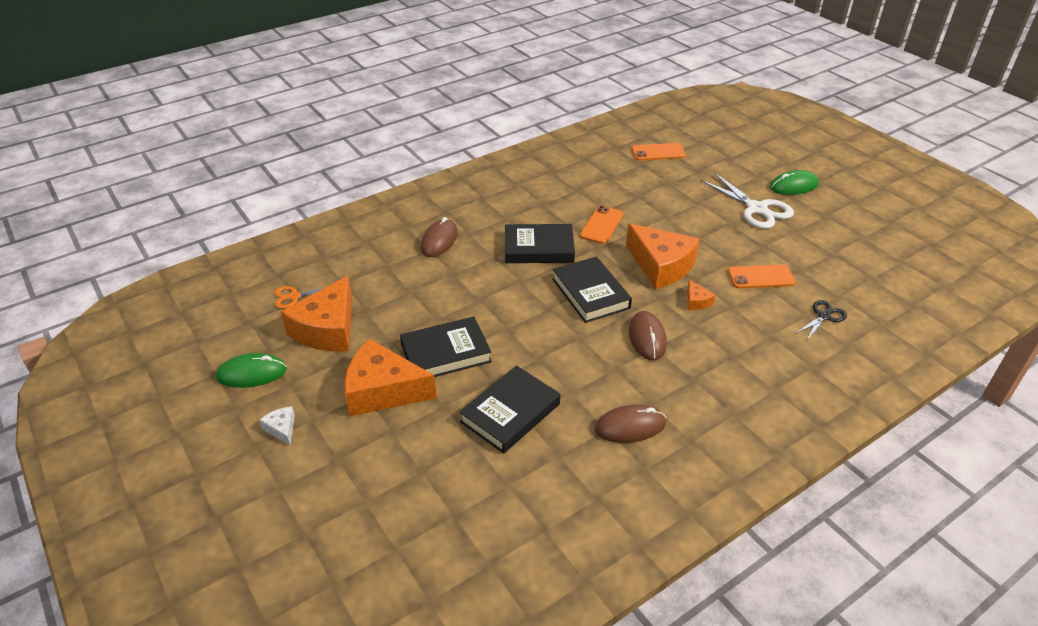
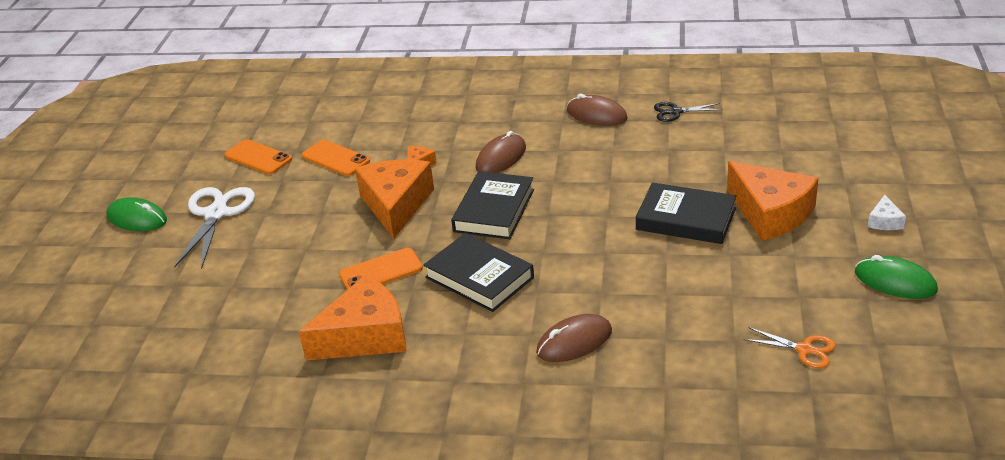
camera: 135 degrees left, 5 degrees down
(327, 329) = (788, 292): orange cheese -> orange cheese (365, 335)
(510, 413) = (675, 156): black book -> none
(658, 152) = (165, 334): orange phone -> orange phone (258, 157)
(824, 316) = (348, 115): black scissors -> black scissors (675, 112)

